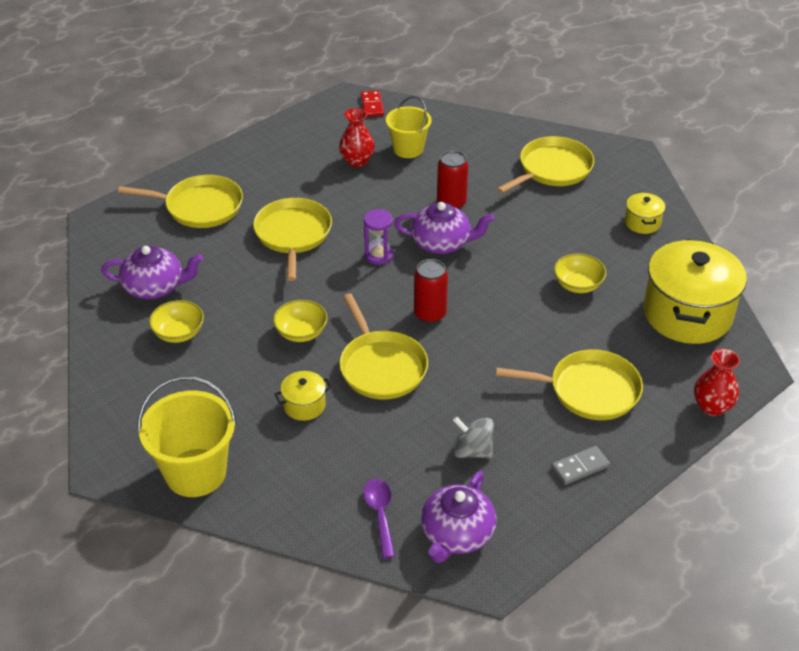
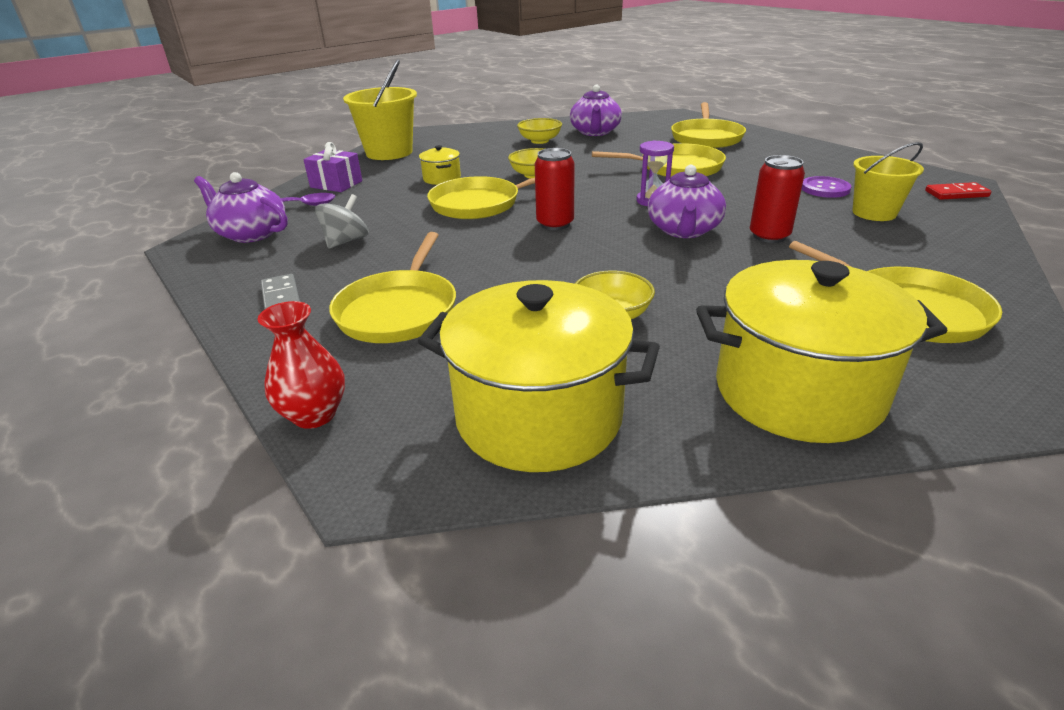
camera: 95 degrees right, 10 degrees down
(313, 499) = (336, 184): none -> purple gift
(357, 161) = (825, 189): red vase -> purple button
(642, 223) = (798, 392): yellow pot -> yellow pot, size x2.27

